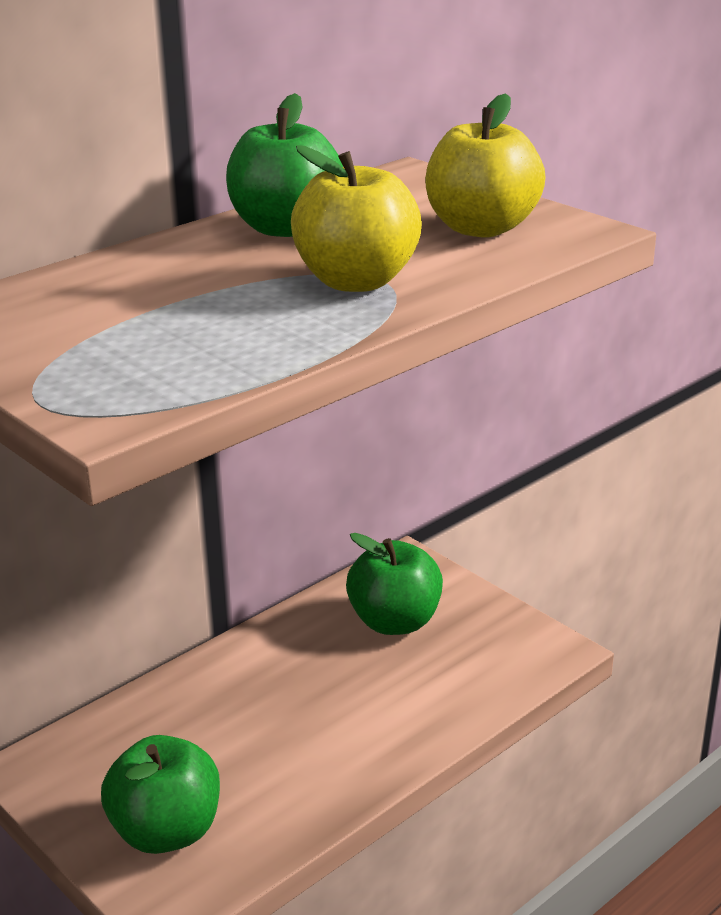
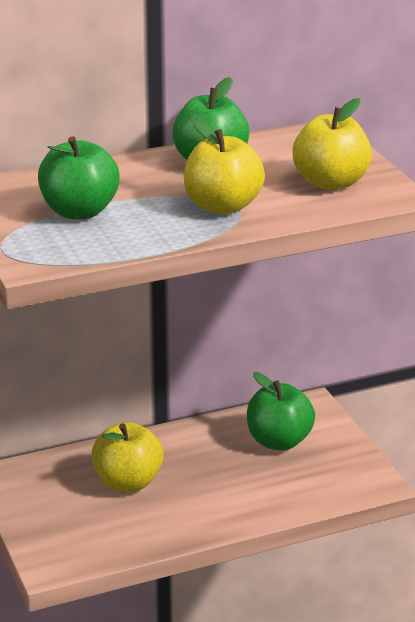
camera: 20 degrees right, 0 degrees up
(166, 831) = (68, 528): green apple -> green apple (79, 212)
(220, 734) = (128, 482): none -> yellow apple

